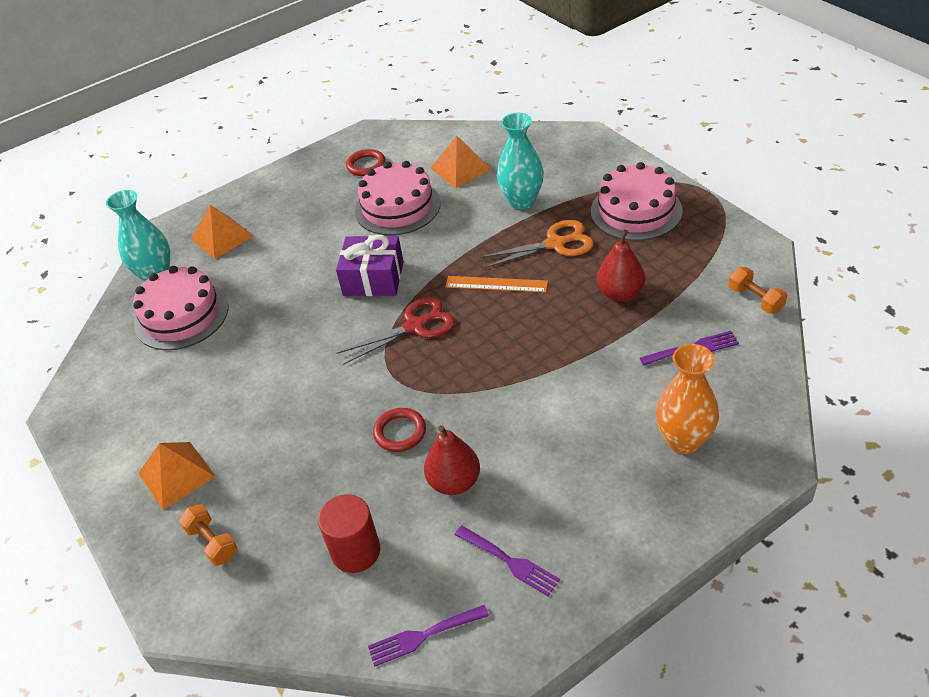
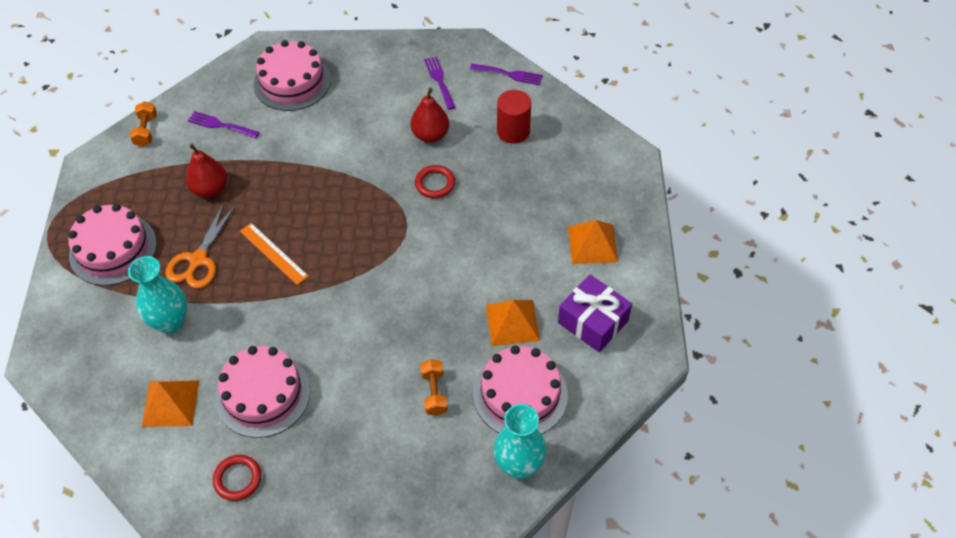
camera: 150 degrees left, 10 degrees up
(212, 542) = (591, 184): orange dumbbell -> orange dumbbell (434, 393)
(222, 237) = (433, 475): orange pyramid -> orange pyramid (512, 322)
(373, 278) = (349, 323): purple gift -> purple gift (593, 321)
(415, 326) = (359, 256): red scissors -> none
(555, 244) = (198, 260): orange scissors -> orange scissors turned 90 degrees counterclockwise
(684, 441) = (292, 82): orange vase -> pink cake

